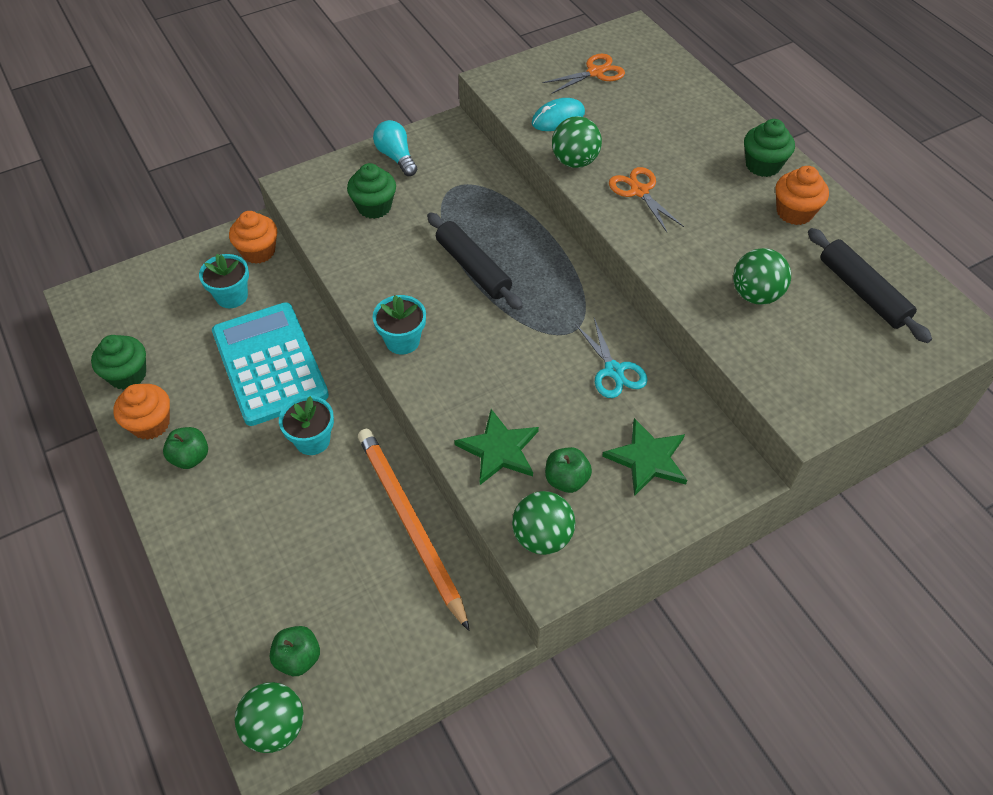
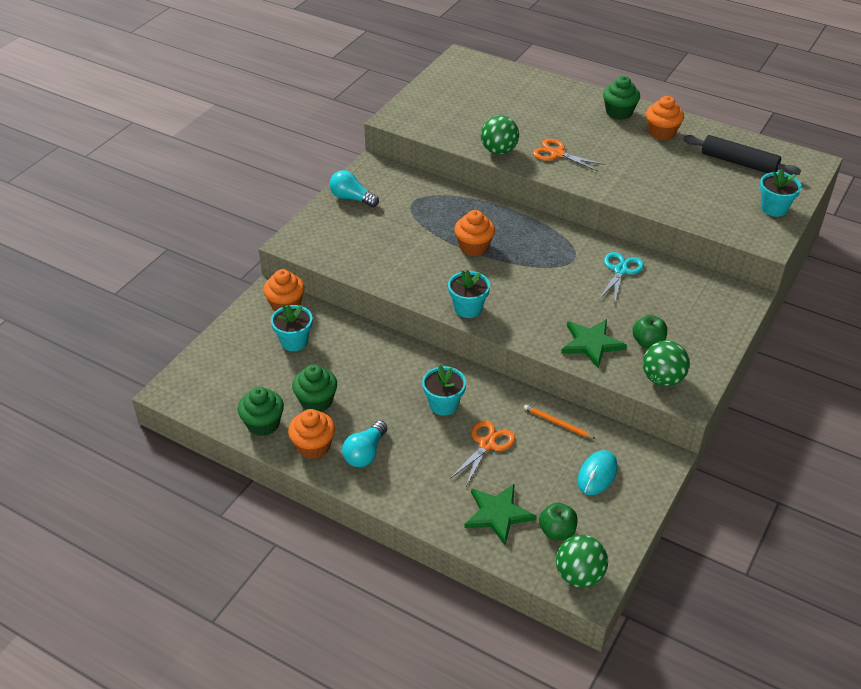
camera: 30 degrees left, 10 degrees down
(190, 457) = (365, 453): green apple -> turquoise light bulb
(269, 364) = (366, 372): turquoise calculator -> none
(374, 207) = (367, 235): green cupcake -> green cupcake (316, 401)
(410, 524) = (557, 423): orange pencil -> orange pencil, size x0.41
(473, 268) = (474, 247): black rolling pin -> orange cupcake
(558, 118) = (462, 128): turquoise mouse -> turquoise mouse (597, 474)
(595, 72) = (460, 92): orange scissors -> orange scissors (487, 444)
(613, 371) = (620, 270): turquoise scissors -> turquoise scissors turned 105 degrees counterclockwise
(647, 459) = (685, 310): green star -> green star (498, 514)
(755, 295) = (681, 187): green ball -> none
(855, 376) = (774, 208): none -> turquoise flower pot

